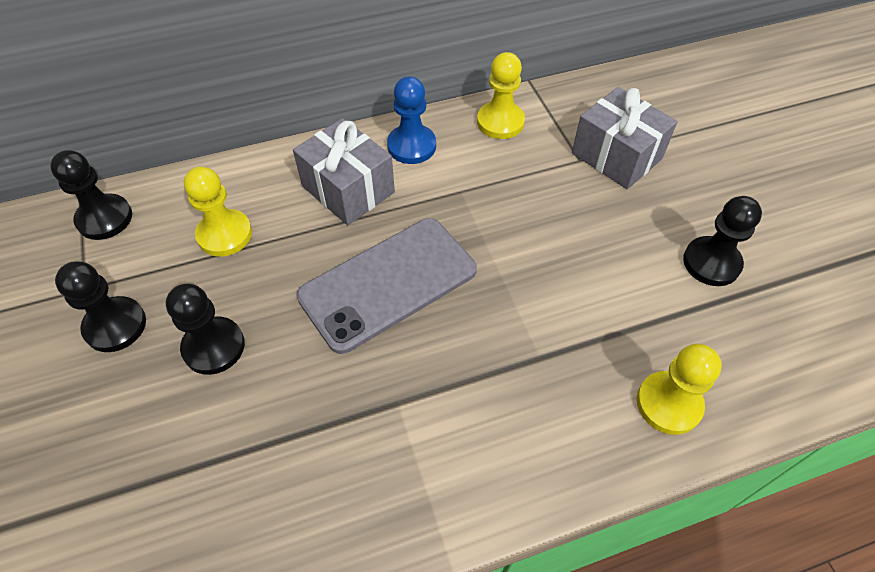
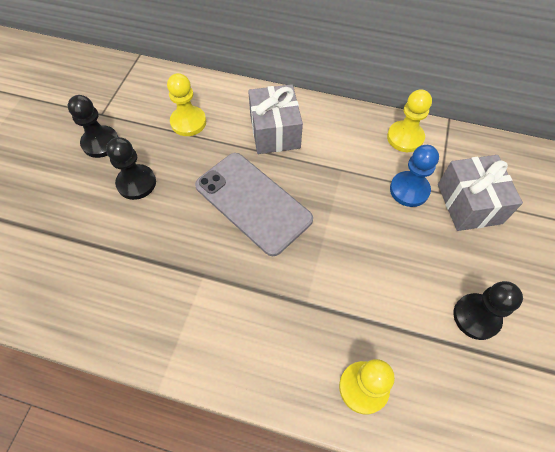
camera: 35 degrees right, 5 degrees up
(104, 218) = (137, 80): black pawn -> none
(388, 283) = (253, 202): grey phone -> grey phone turned 45 degrees clockwise
(411, 146) = (334, 124): blue pawn -> blue pawn (409, 190)

